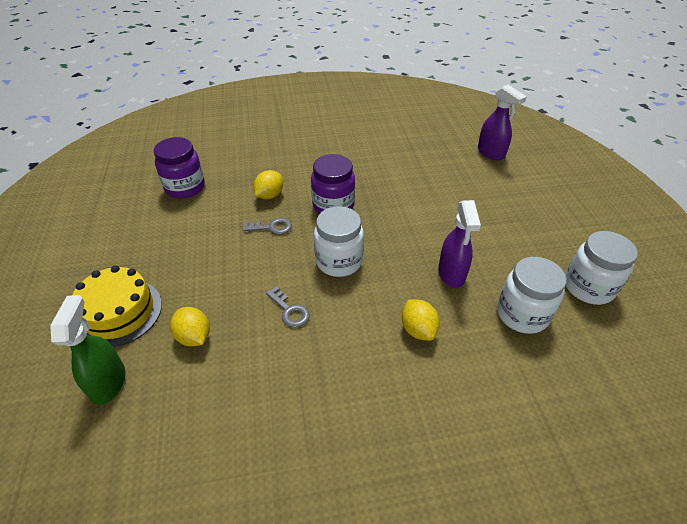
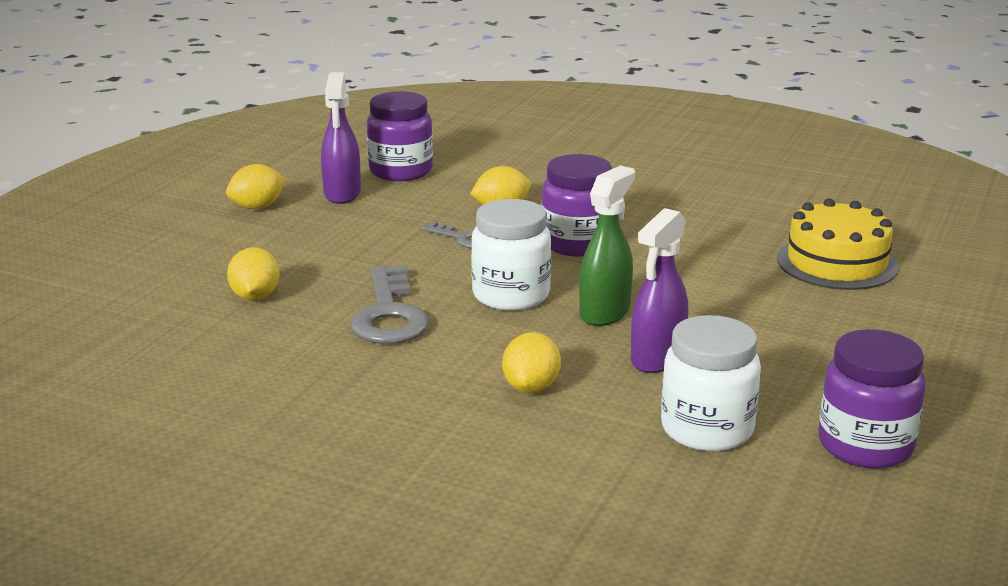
camera: 35 degrees right, 20 degrees down
(109, 382) = (132, 298): green spray bottle -> green spray bottle (605, 313)
(119, 312) = (201, 251): yellow cake -> yellow cake (837, 263)
(121, 254) = (257, 207): none -> yellow lemon
(290, 311) = (389, 315): grey key -> grey key, size x1.81
(491, 153) = (930, 264): purple spray bottle -> purple spray bottle (342, 194)
(588, 287) = (865, 446): white jar -> purple jar

